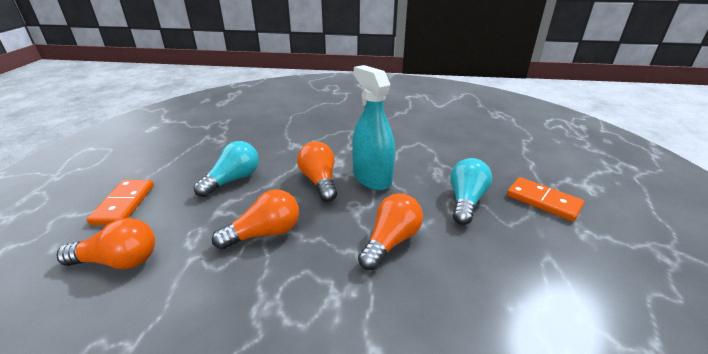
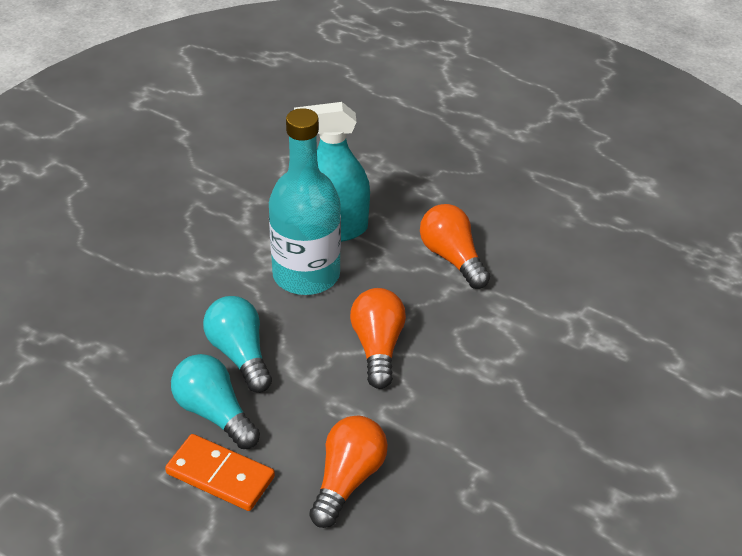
camera: 65 degrees left, 10 degrees up
(319, 181) = (306, 275): orange light bulb -> turquoise bottle
(466, 201) = (426, 179): turquoise light bulb -> turquoise light bulb (214, 413)
(543, 201) = (462, 130): orange domino -> none

